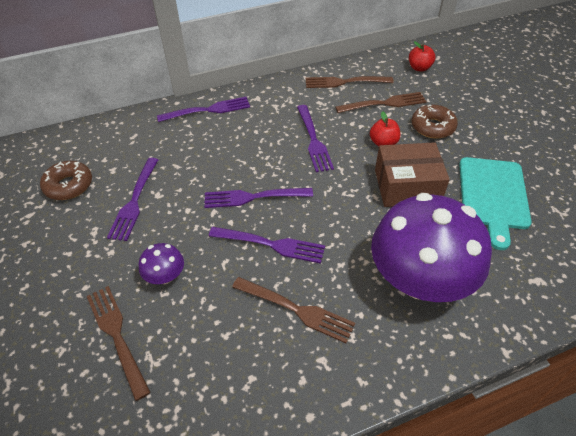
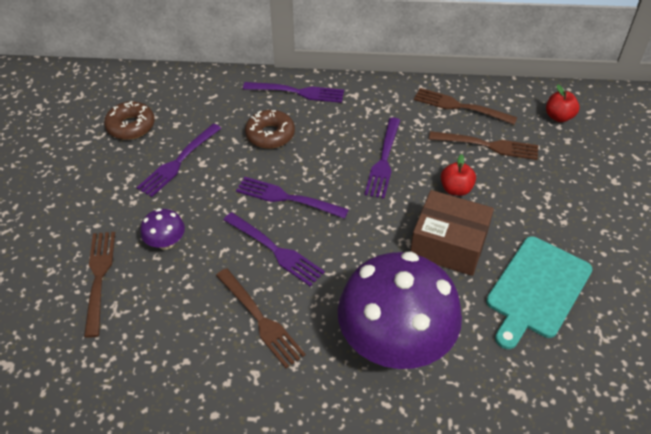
camera: 25 degrees right, 0 degrees up
(432, 127) = (524, 190): brown donut -> brown donut (270, 135)

